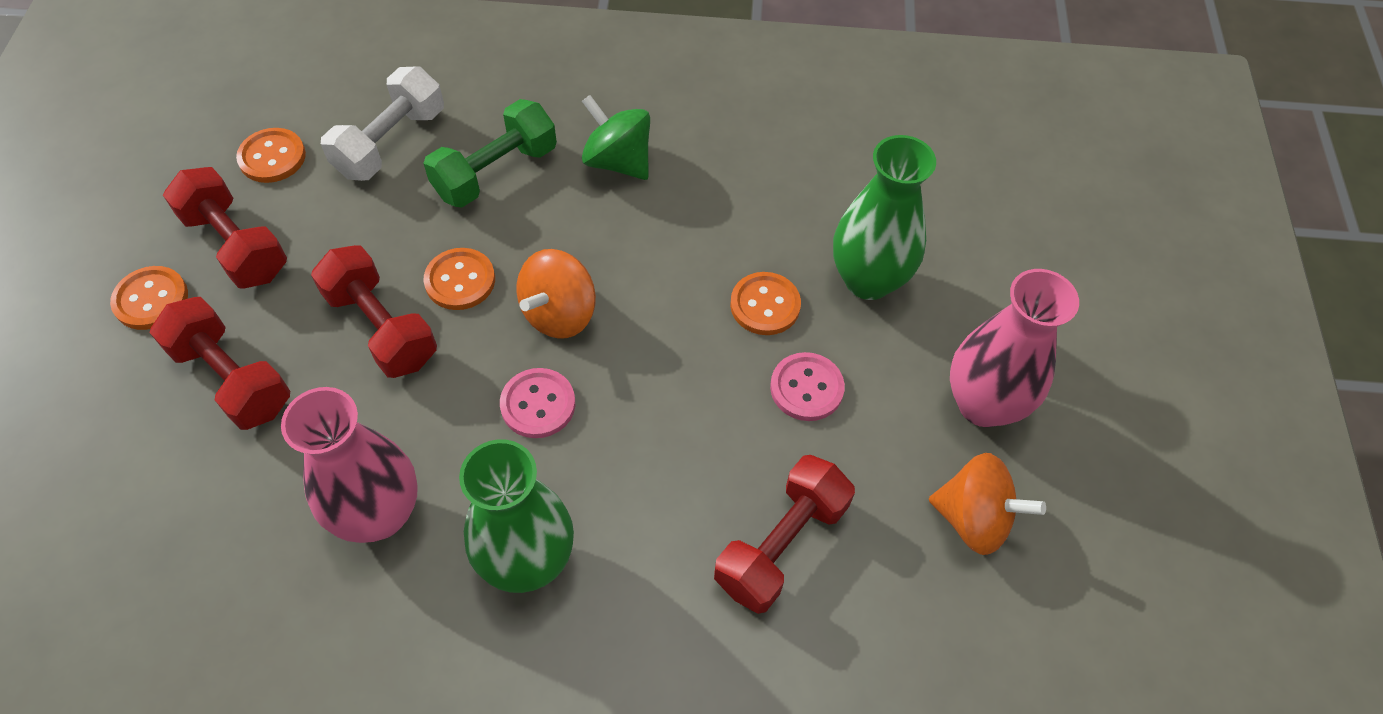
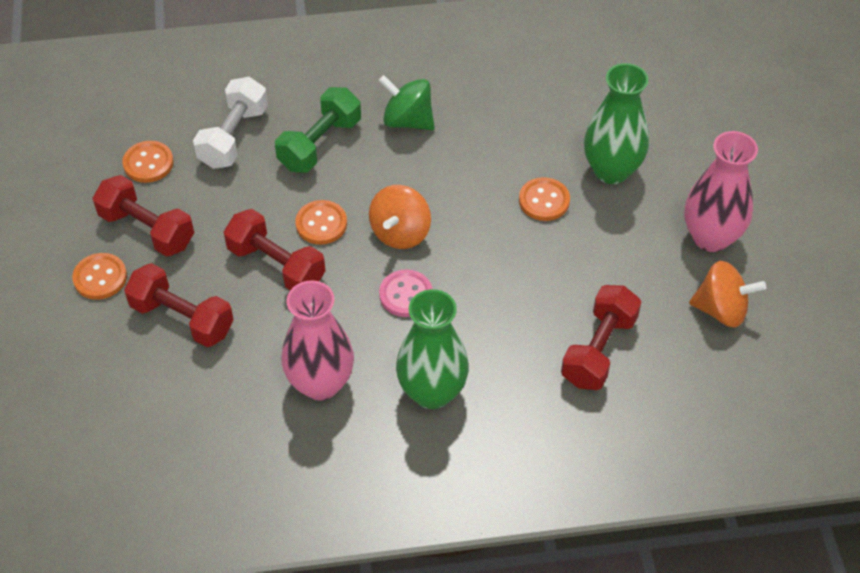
camera: 10 degrees left, 5 degrees down
(806, 388) = (588, 249): pink button -> none

